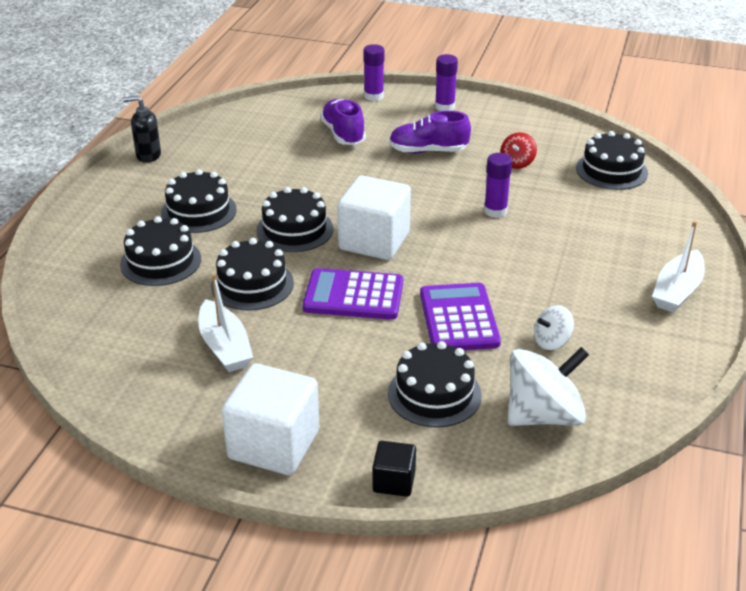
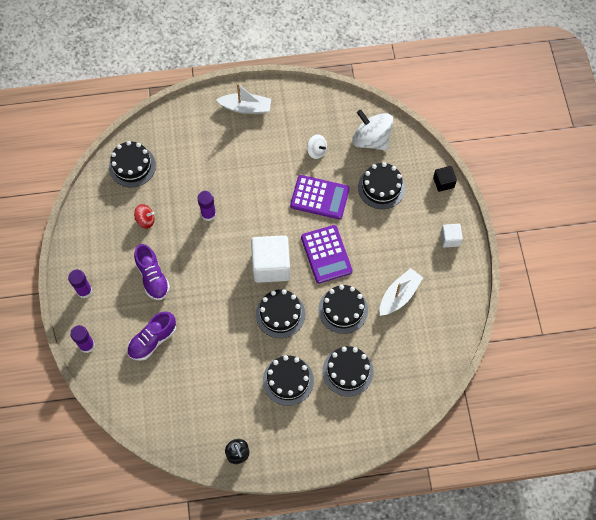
camera: 115 degrees left, 30 degrees up
(274, 445) = (450, 239): white cube -> white cube, size x0.51
(458, 318) = (319, 197): purple calculator -> purple calculator turned 135 degrees counterclockwise

